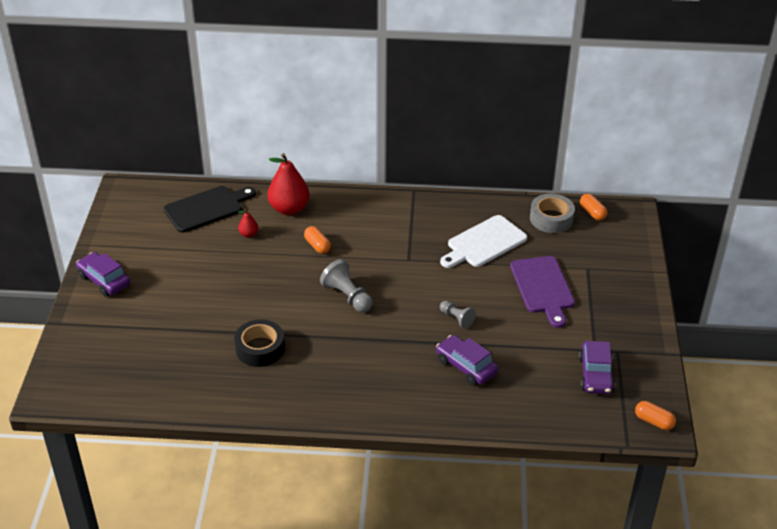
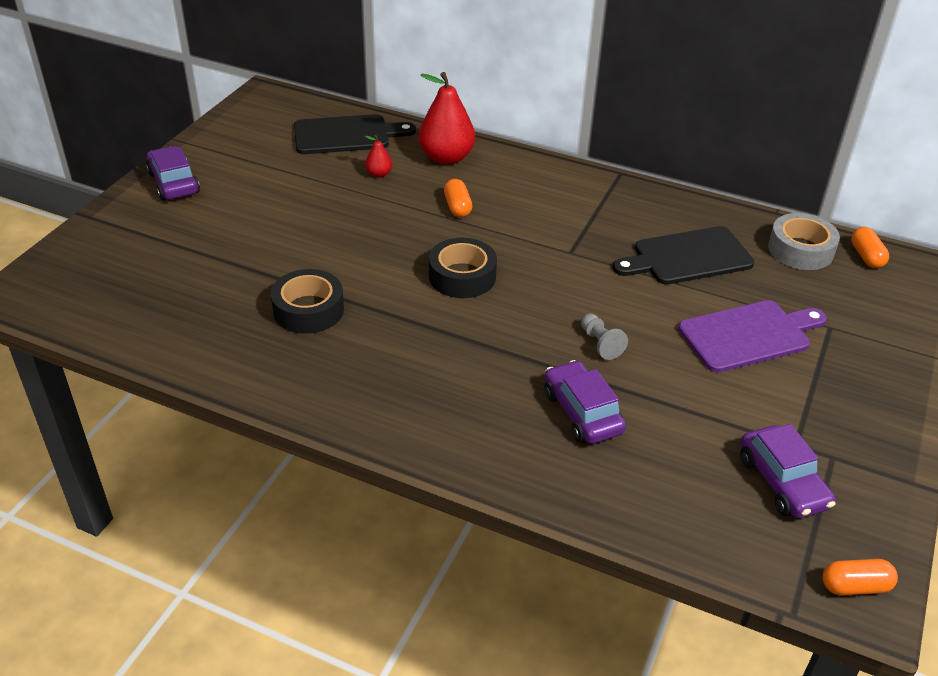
camera: 20 degrees right, 0 degrees up
(347, 296) = (462, 276): grey pawn -> black tape
(484, 243) = (687, 257): white cutting board -> black cutting board
(542, 287) = (749, 335): purple cutting board -> purple cutting board turned 120 degrees counterclockwise
(595, 375) = (782, 482): purple car -> purple car turned 45 degrees counterclockwise
(654, 421) = (855, 586): orange capsule -> orange capsule turned 60 degrees counterclockwise

